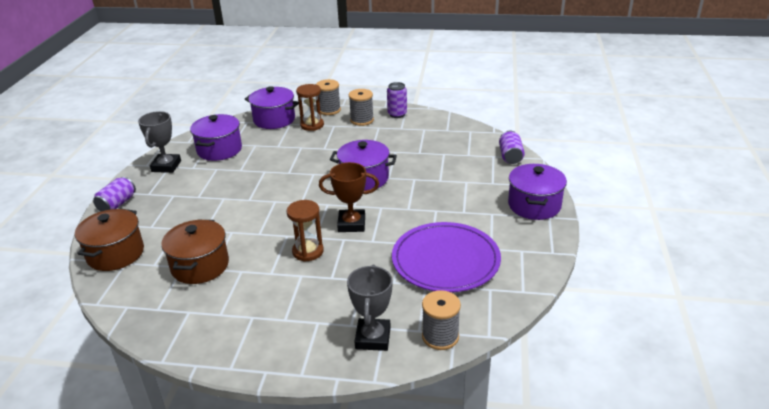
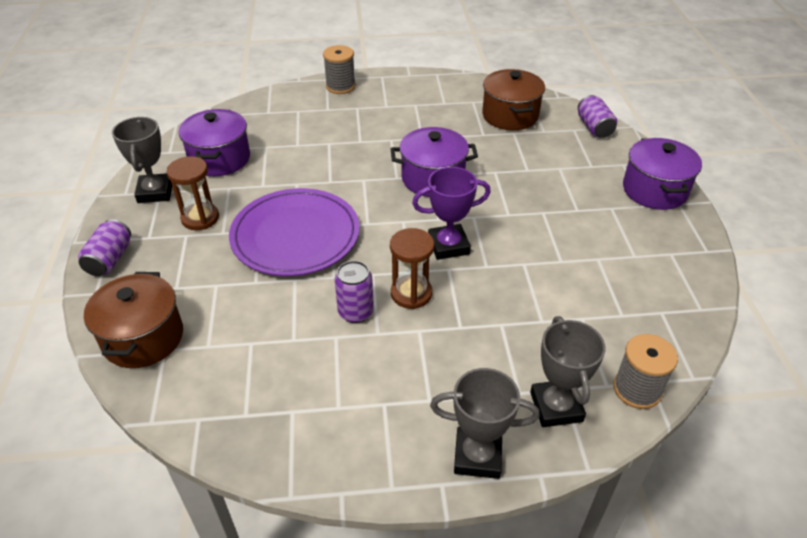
camera: 15 degrees left, 10 degrees up
(200, 266) = (275, 338): brown pot -> brown pot (510, 115)
(274, 120) = (274, 107): purple pot -> none
(299, 359) = (477, 456): none -> grey trophy
(312, 125) = (328, 110): brown hourglass -> brown hourglass (200, 218)
(351, 224) = (448, 246): brown trophy -> purple trophy
(362, 120) = (389, 97): grey spool -> none
(397, 114) = (430, 84): purple can -> purple can (355, 312)
(445, 260) = (590, 280): purple plate -> purple plate (295, 236)

